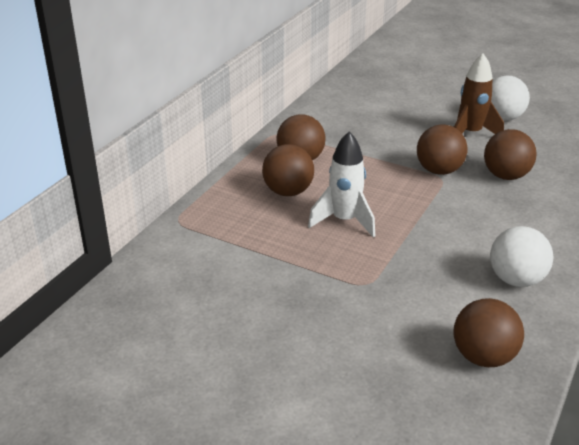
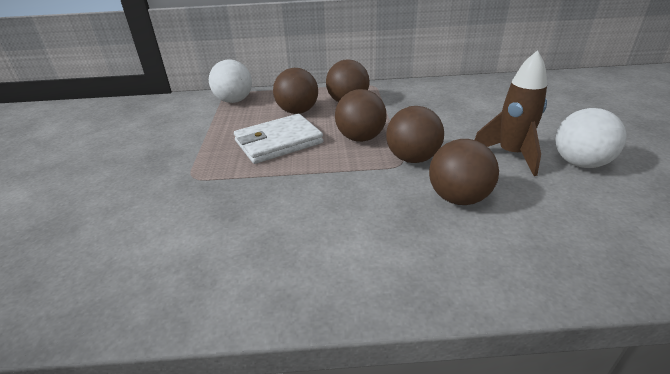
camera: 60 degrees right, 0 degrees up
(344, 221) = (278, 142): white rocket -> white wallet
(483, 357) = (98, 275): brown ball -> brown ball (360, 138)
(516, 280) = (251, 261): white ball -> white ball (234, 101)

